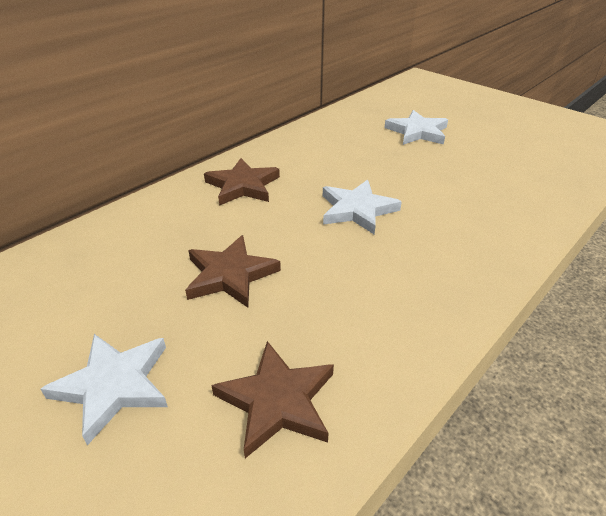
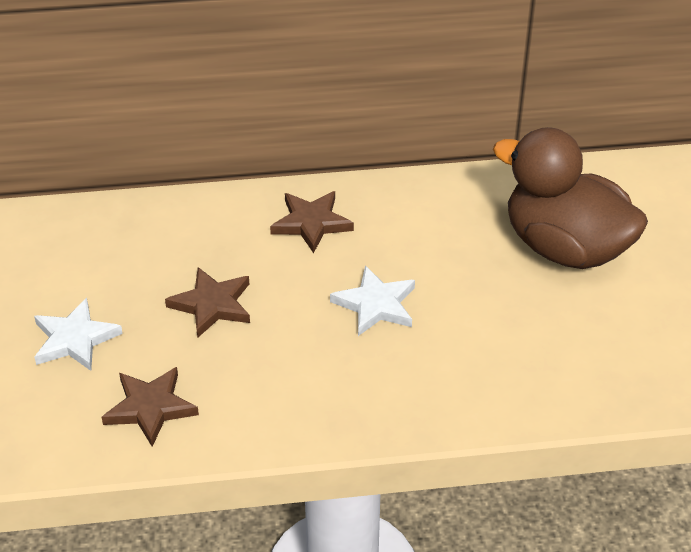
camera: 40 degrees right, 5 degrees up
(417, 132) = (565, 248): white star -> brown duck

